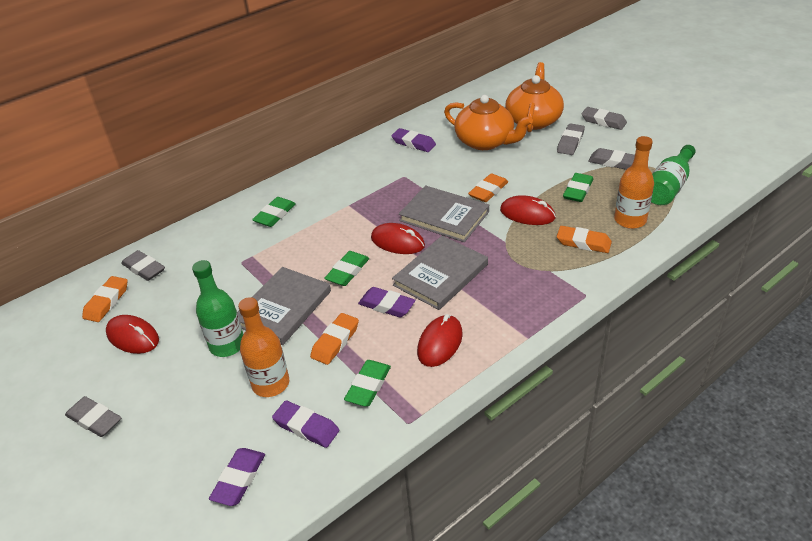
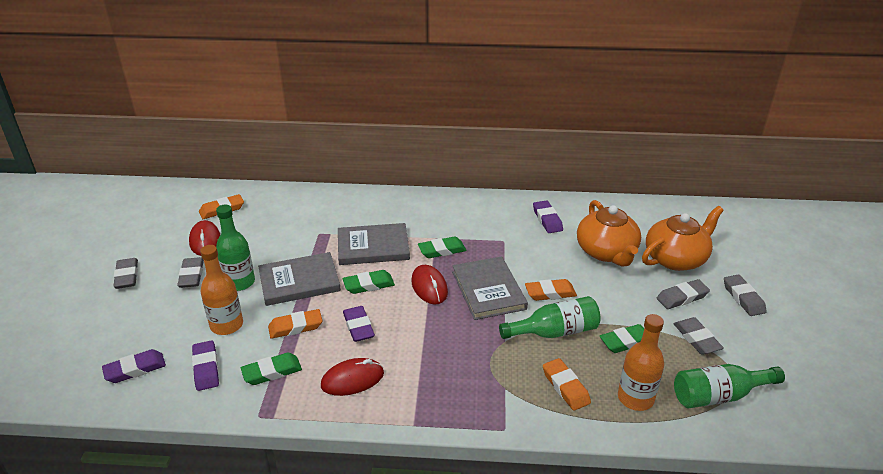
camera: 40 degrees right, 5 degrees down
(144, 268) = (265, 202): grey eraser -> grey eraser (191, 275)
(275, 215) = (381, 214): green eraser -> green eraser (442, 250)
(441, 275) = (423, 332): grey book -> grey book (373, 247)
(527, 214) = (554, 332): red mouse -> green bottle

